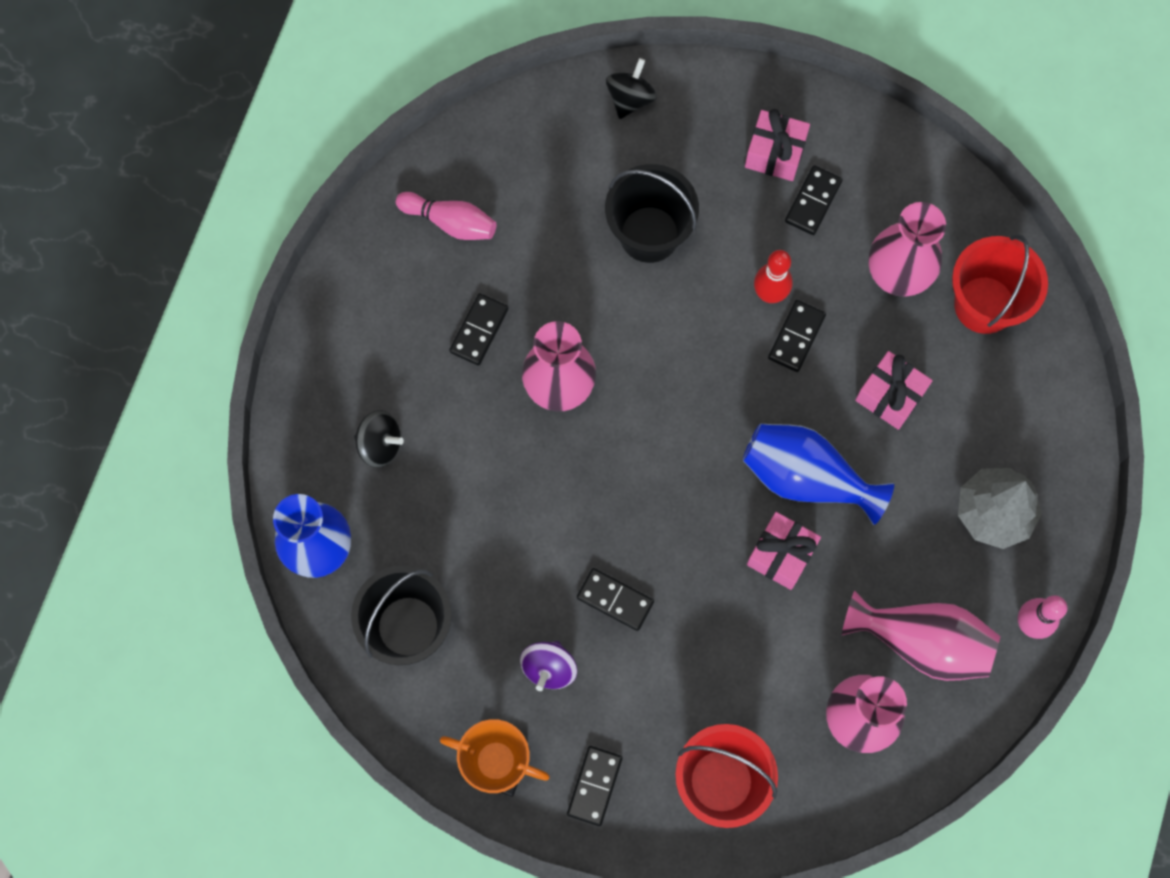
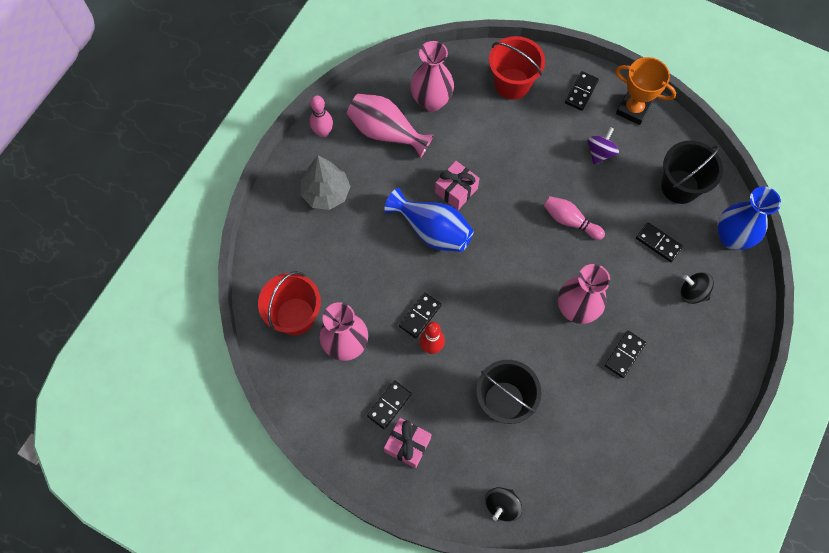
camera: 170 degrees left, 5 degrees down
(450, 222) = (638, 433): pink bowling pin -> pink bowling pin (570, 221)
(615, 600) = (557, 182): black domino -> black domino (658, 243)
(890, 396) = (370, 270): pink gift -> none

